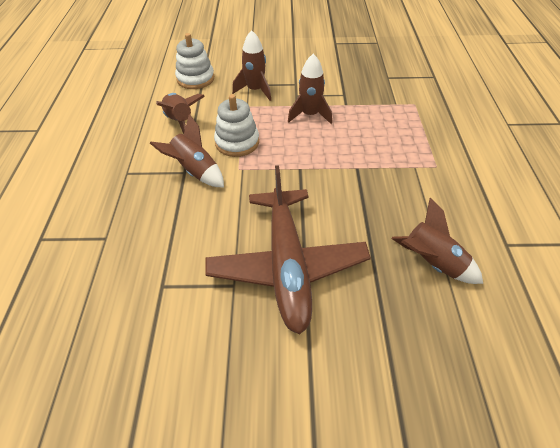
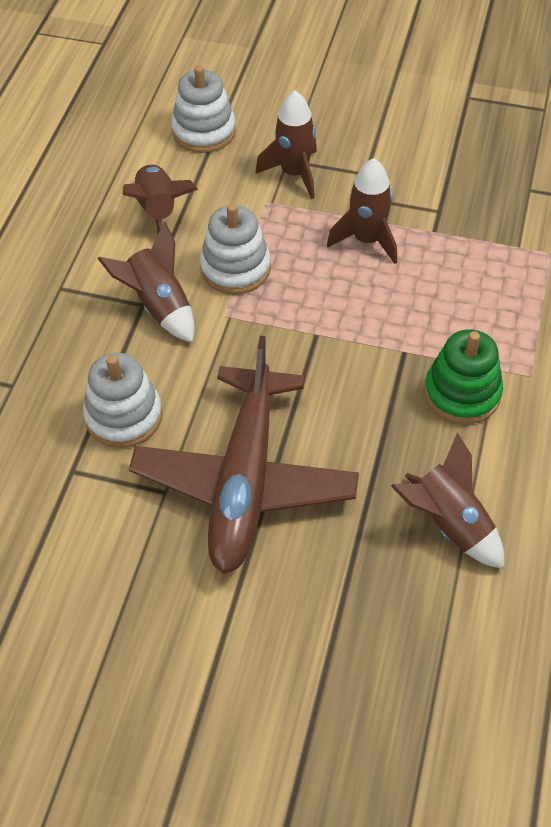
camera: 15 degrees right, 5 degrees up
(190, 242) = (124, 416): none -> white stacking toy
(402, 184) = (462, 393): none -> green stacking toy

